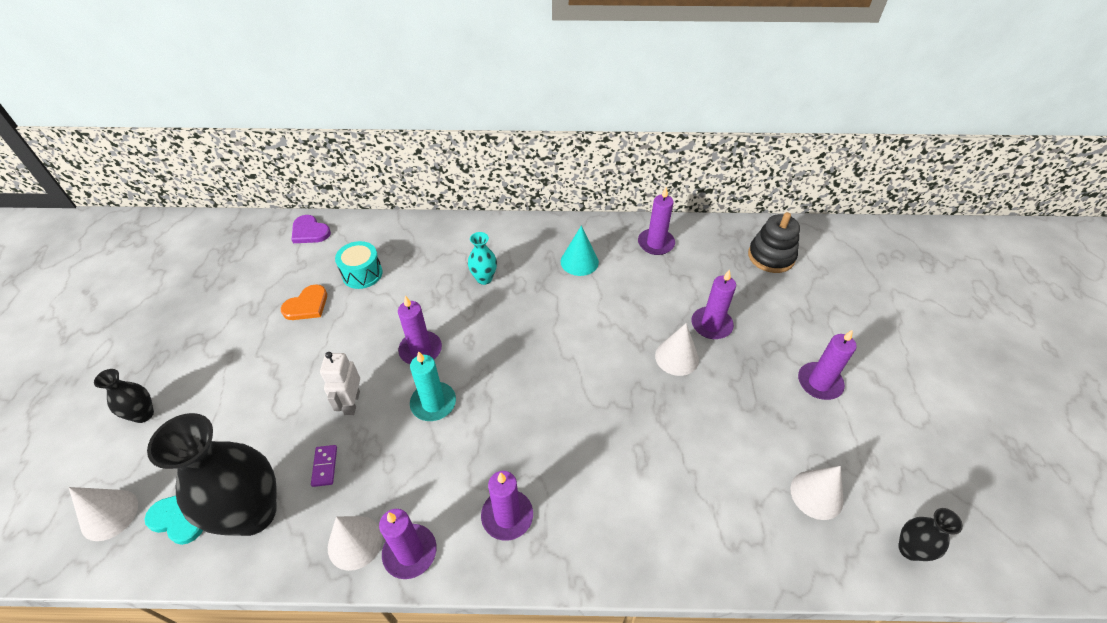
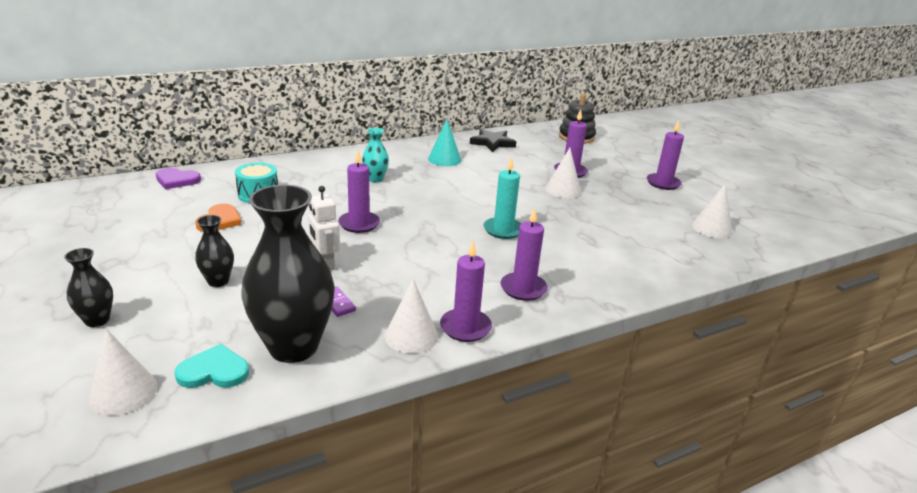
camera: 30 degrees left, 20 degrees down
(433, 403) = (401, 248): turquoise candle -> turquoise candle (503, 230)
(656, 243) = (492, 143): purple candle -> black star
(909, 549) = (783, 237): black vase -> black vase (218, 281)

